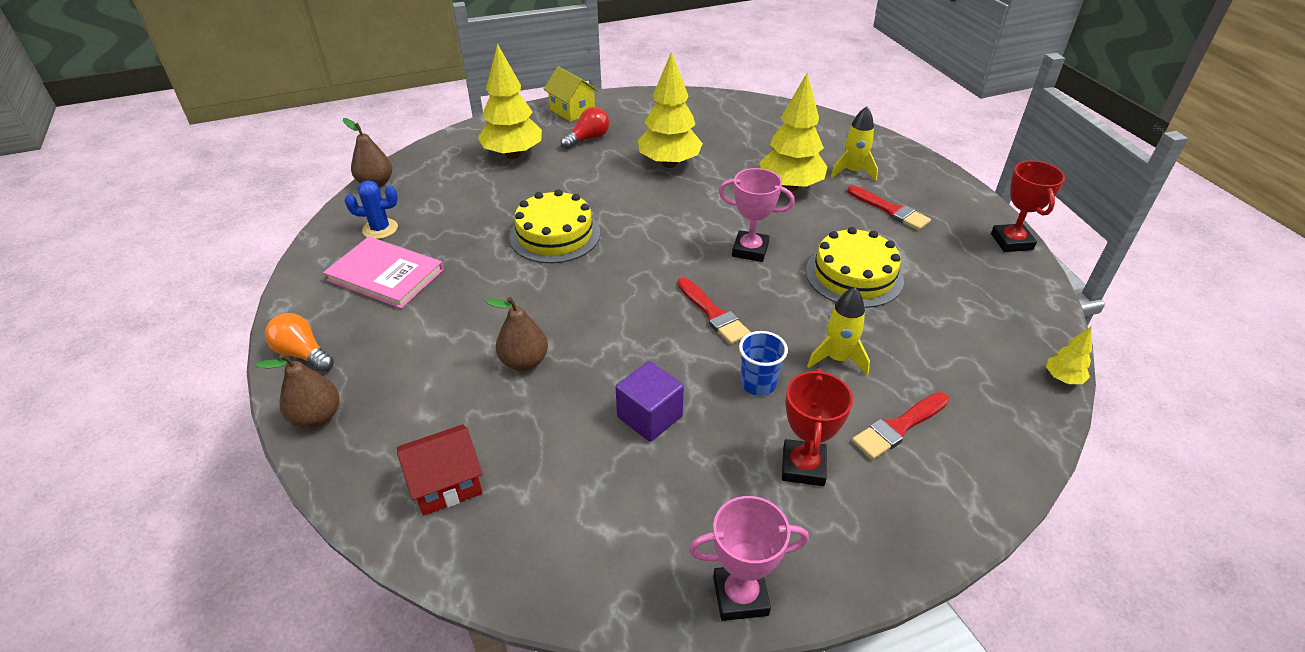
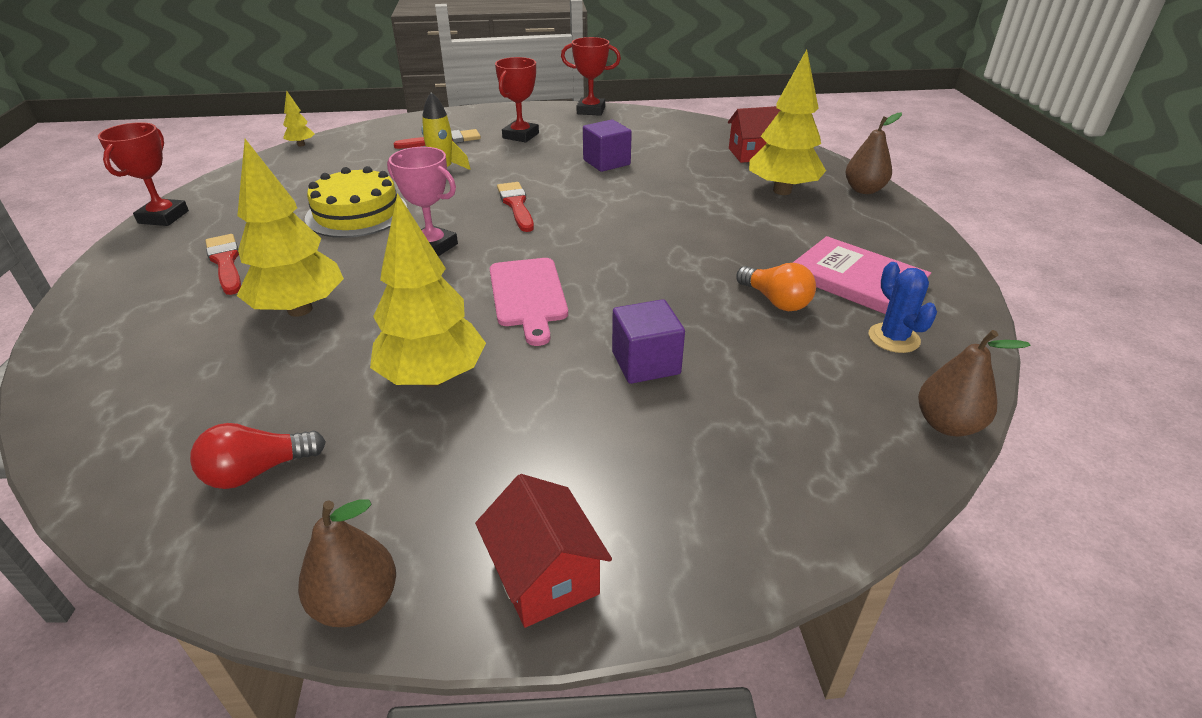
camera: 165 degrees left, 5 degrees down
(303, 354) = (905, 227): orange light bulb -> orange light bulb (775, 301)
(380, 229) = (893, 338): blue cactus -> blue cactus turned 60 degrees clockwise
(513, 155) = (699, 449): yellow tree -> yellow tree (782, 191)
(524, 361) = (697, 198): brown pear -> brown pear (356, 603)
(548, 189) = (645, 363): none -> purple cube
(555, 235) = (649, 295): yellow cake -> none
(572, 110) = (545, 576): yellow house -> red house
(588, 139) = (543, 465): red light bulb -> red light bulb (257, 471)
(644, 220) = (528, 295): none -> pink cutting board
(740, 595) = (591, 110): pink trophy -> red trophy
(758, 384) = (516, 166): blue cup -> none
(853, 171) = (187, 317): yellow rocket -> none

